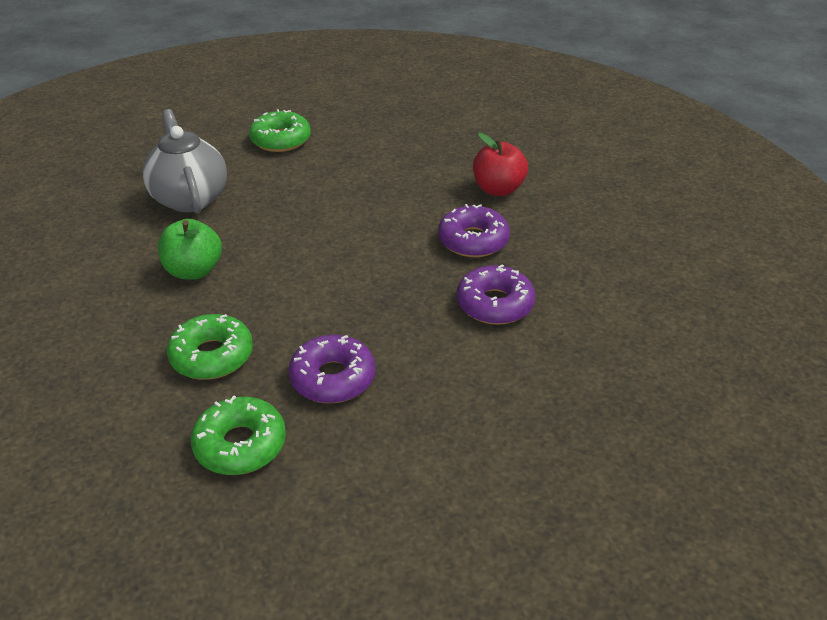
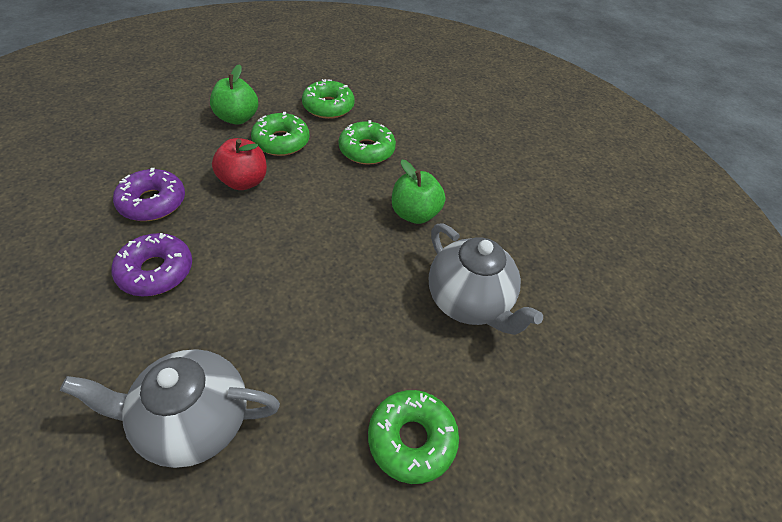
camera: 165 degrees right, 10 degrees up
(333, 378) = (281, 141): purple donut -> green donut
(397, 428) = (237, 118): none -> green apple
(425, 158) = (194, 421): none -> grey teapot
(498, 189) = (103, 361): red apple -> red apple (244, 181)

